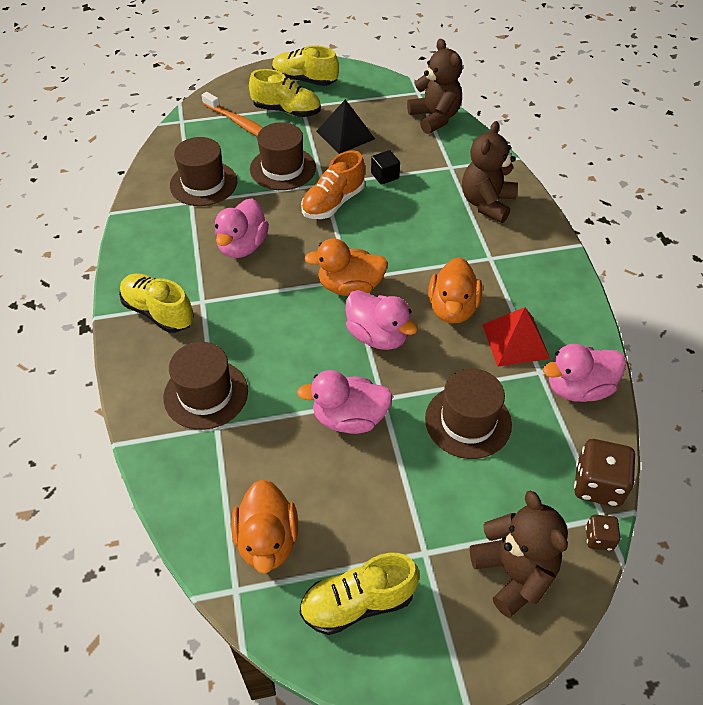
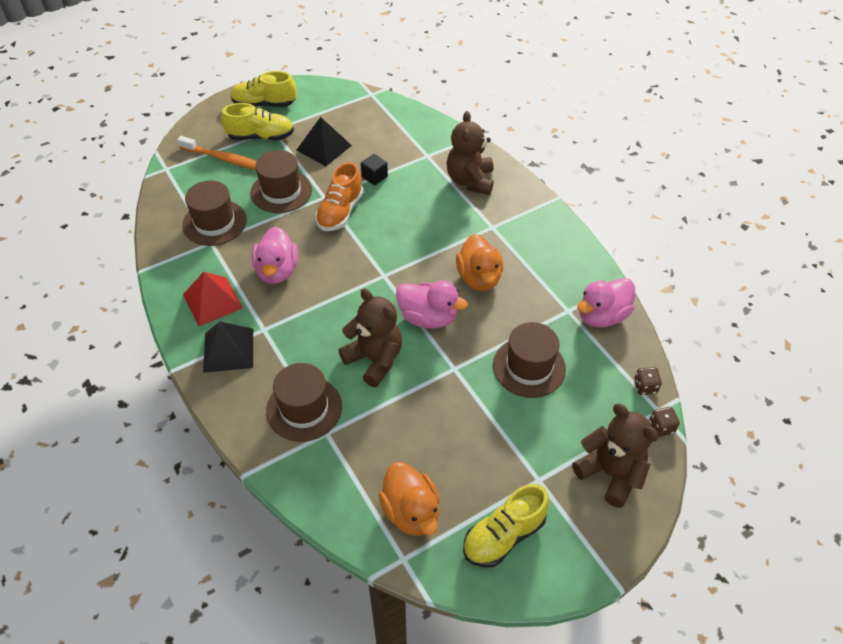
camera: 20 degrees left, 0 degrees up
(158, 312) = (228, 350): yellow shoe -> black pyramid
(349, 418) = (434, 393): pink duck -> none
(350, 287) = (387, 282): orange duck -> none
(435, 118) = (395, 114): brown teddy bear -> brown teddy bear (374, 359)
(515, 341) = (539, 291): red pyramid -> red pyramid (212, 301)
(597, 484) = (645, 387): brown dice -> brown dice, size x0.54

